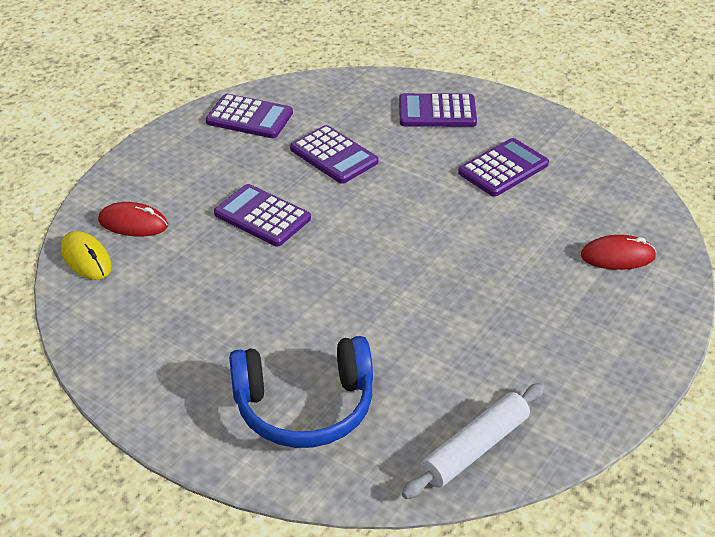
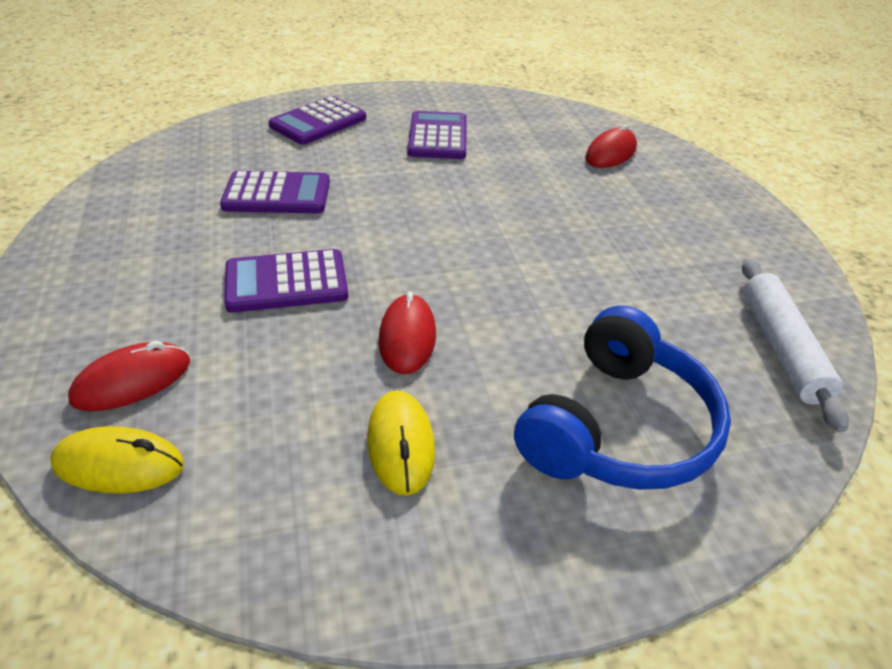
camera: 50 degrees left, 0 degrees up
(197, 334) = (400, 444): none -> yellow mouse
(249, 117) = (131, 204): purple calculator -> none
(276, 288) = (407, 337): none -> red mouse

